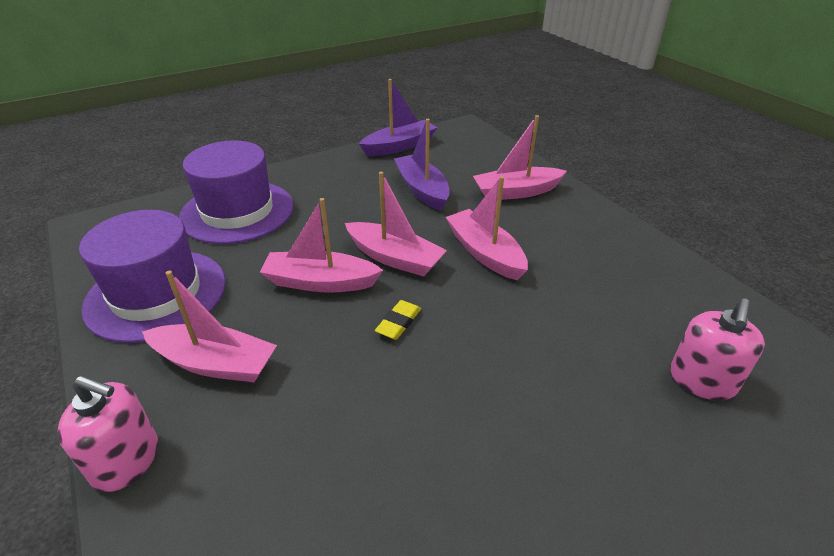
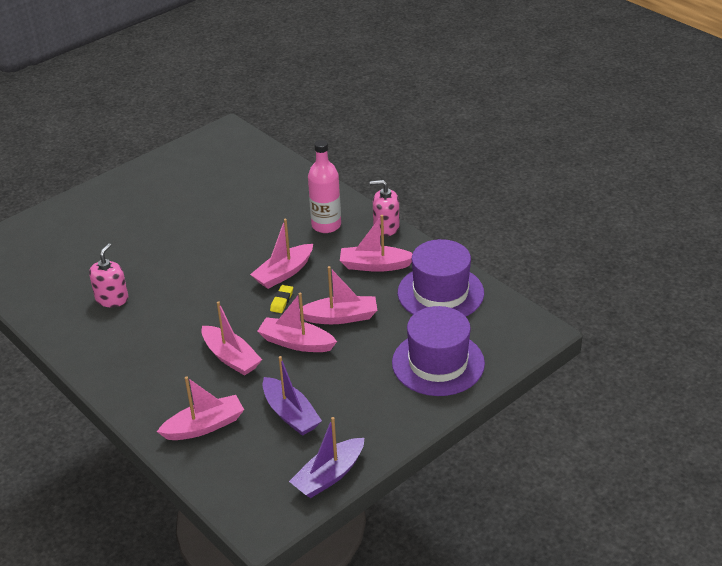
camera: 170 degrees right, 0 degrees up
(246, 498) = (326, 225): none -> pink bottle
(381, 378) = (283, 273): none -> pink boat

